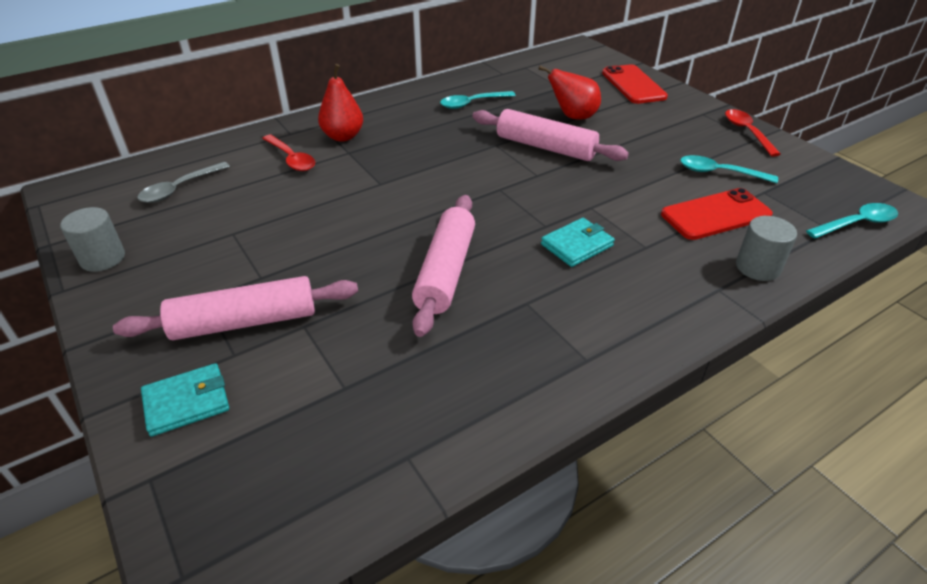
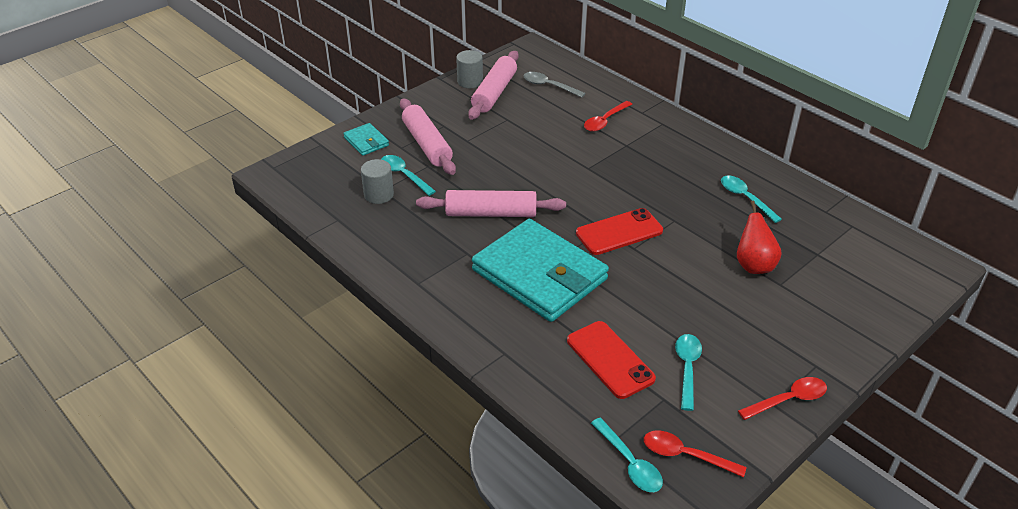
camera: 80 degrees right, 0 degrees up
(316, 356) = (404, 175): none -> turquoise spoon
(343, 136) = (649, 138): red pear -> none
(545, 147) = (684, 250): pink rolling pin -> pink rolling pin (494, 93)
(577, 245) = (539, 275): turquoise wallet -> turquoise wallet, size x2.37
(633, 85) = (858, 310): red phone -> red phone (619, 232)
(757, 267) = (539, 380): grey cylinder -> grey cylinder (379, 195)
(832, 191) = (686, 455): none -> red spoon

